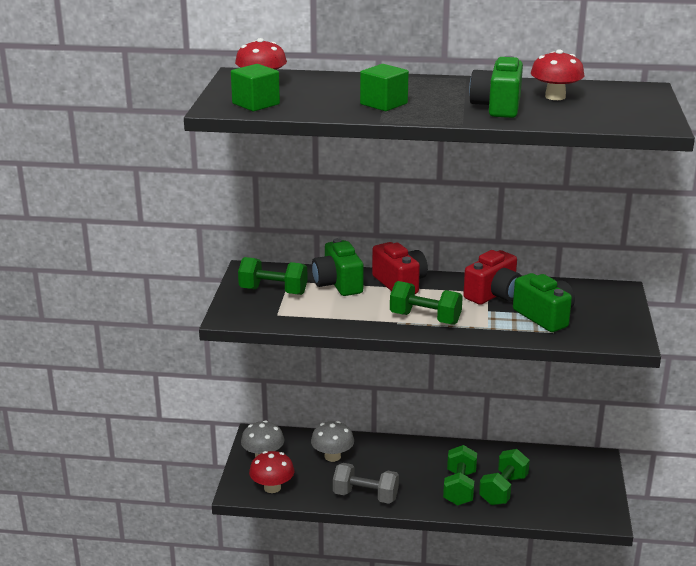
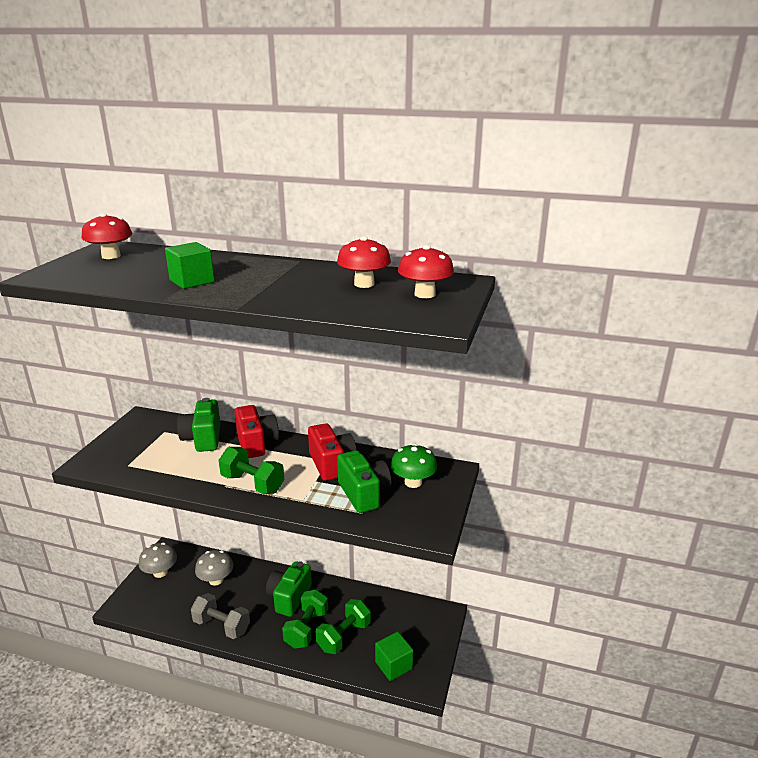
camera: 10 degrees right, 0 degrees up
(256, 104) = (77, 274): green cube -> green cube (393, 665)
(272, 487) = (150, 605): red mushroom -> red mushroom (424, 294)
(273, 291) = (143, 440): green dumbbell -> none
(494, 295) = (331, 464): red camera -> red camera turned 75 degrees counterclockwise
(497, 107) = (295, 291): green camera -> green camera (289, 597)
(587, 303) = (413, 482): none -> green mushroom

